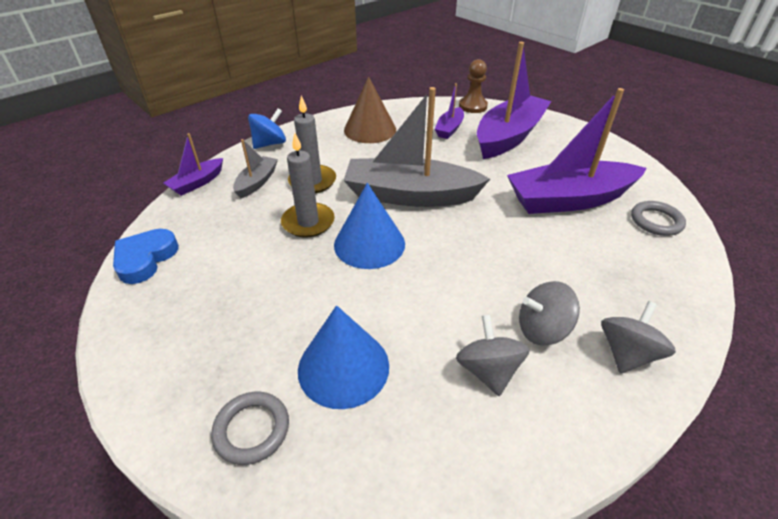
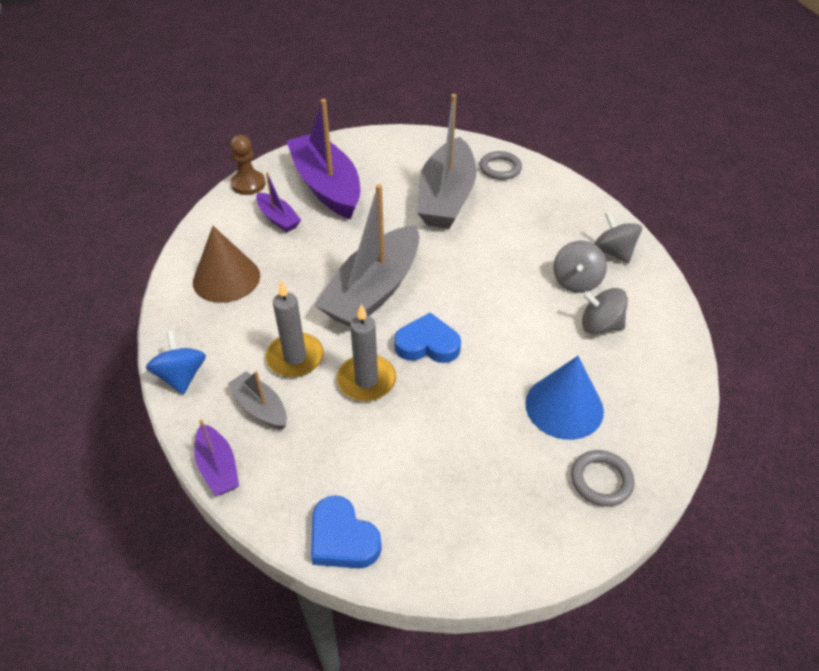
camera: 65 degrees left, 5 degrees up
(369, 244) = (427, 344): blue cone -> blue heart
(569, 200) = (446, 197): purple boat -> grey boat

